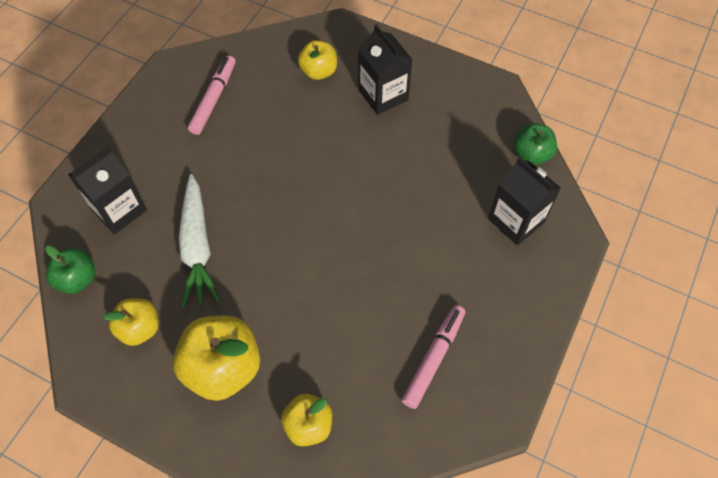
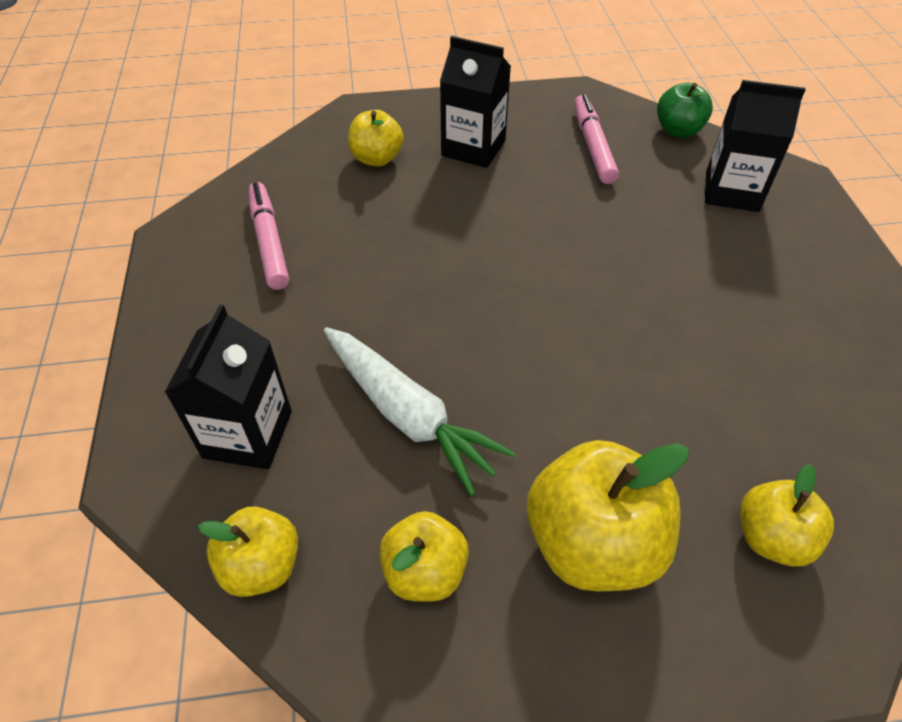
camera: 35 degrees left, 10 degrees down
(77, 279) = (261, 566): green apple -> yellow apple
(433, 358) = (812, 365): pink marker -> pink marker (592, 146)

